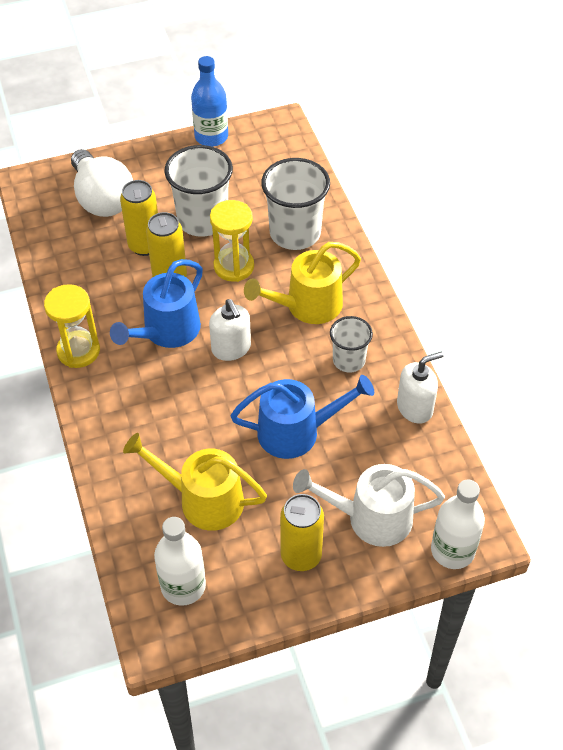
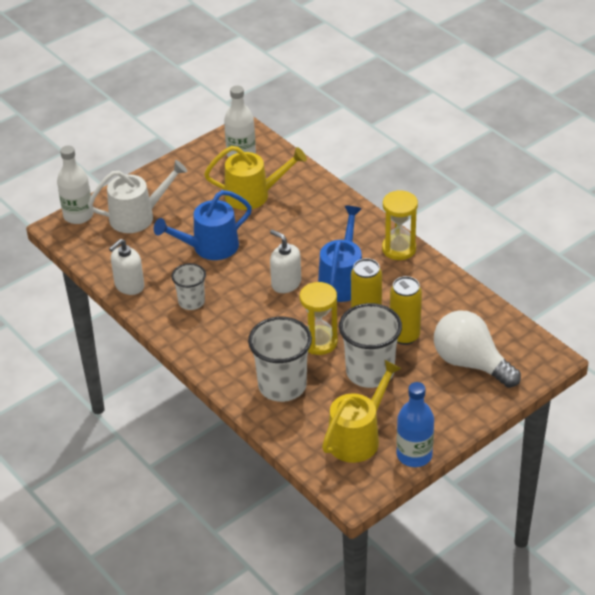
camera: 160 degrees right, 10 degrees down
(301, 556) = (175, 187): yellow can -> none
(307, 306) = (242, 330): yellow watering can -> yellow watering can (358, 437)

